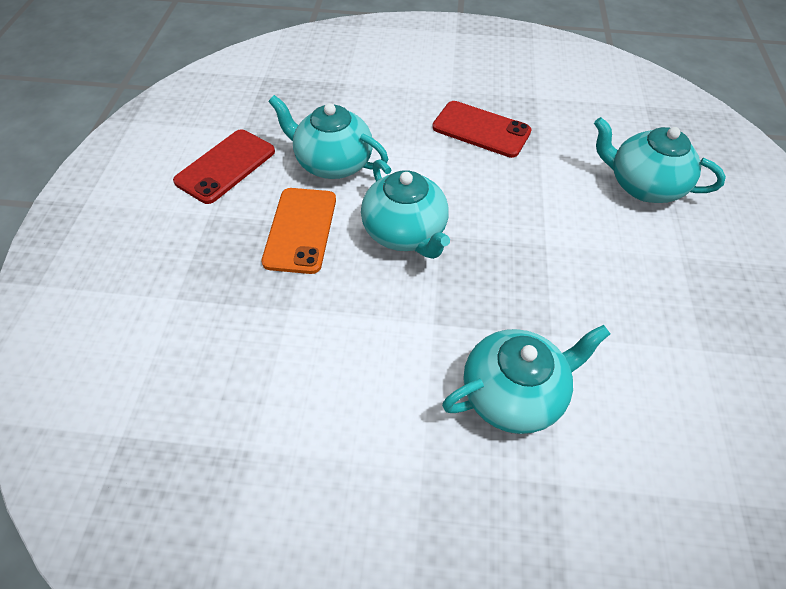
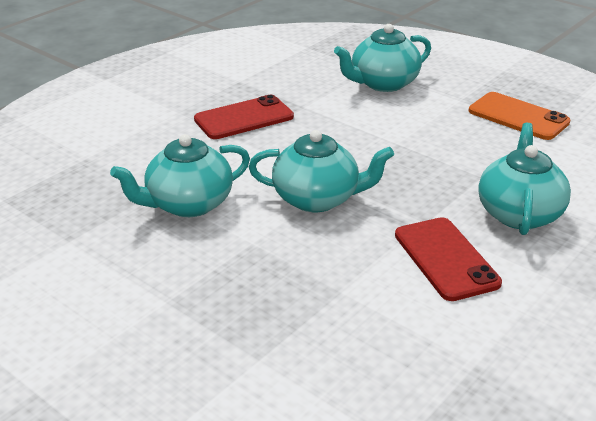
camera: 55 degrees left, 20 degrees down
(226, 166) = (109, 269): red phone -> red phone (446, 259)
(300, 230) = (253, 252): orange phone -> orange phone (518, 116)

